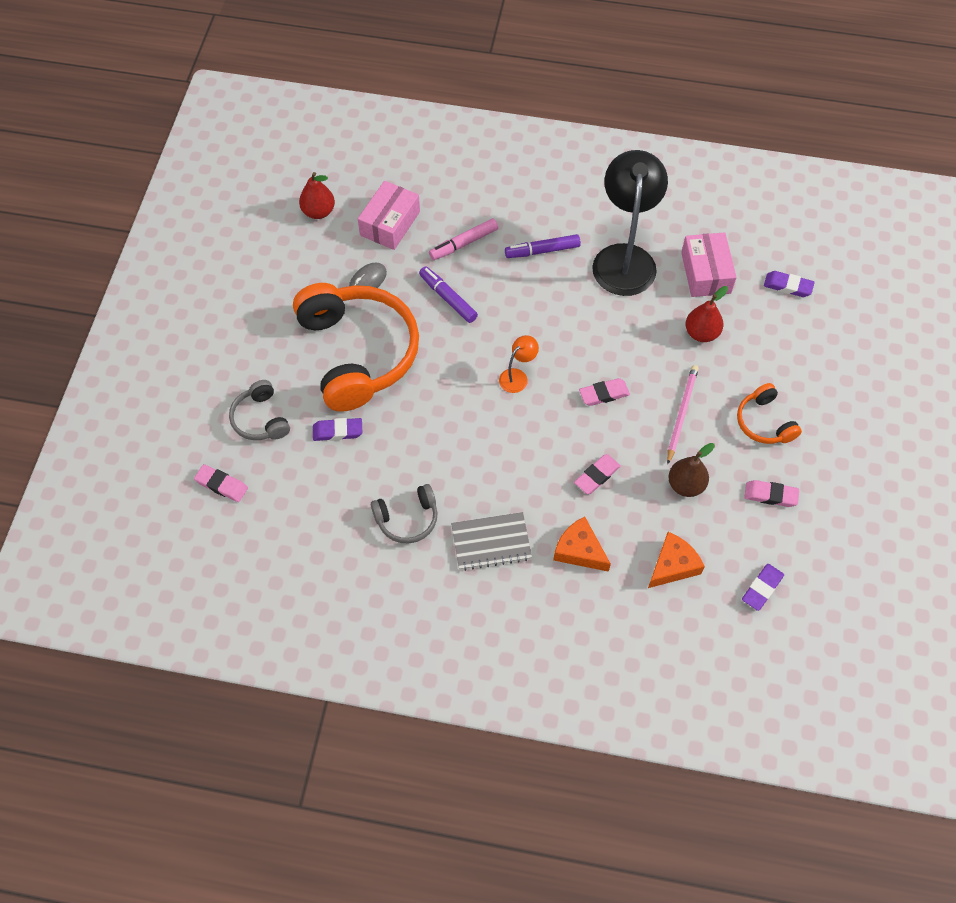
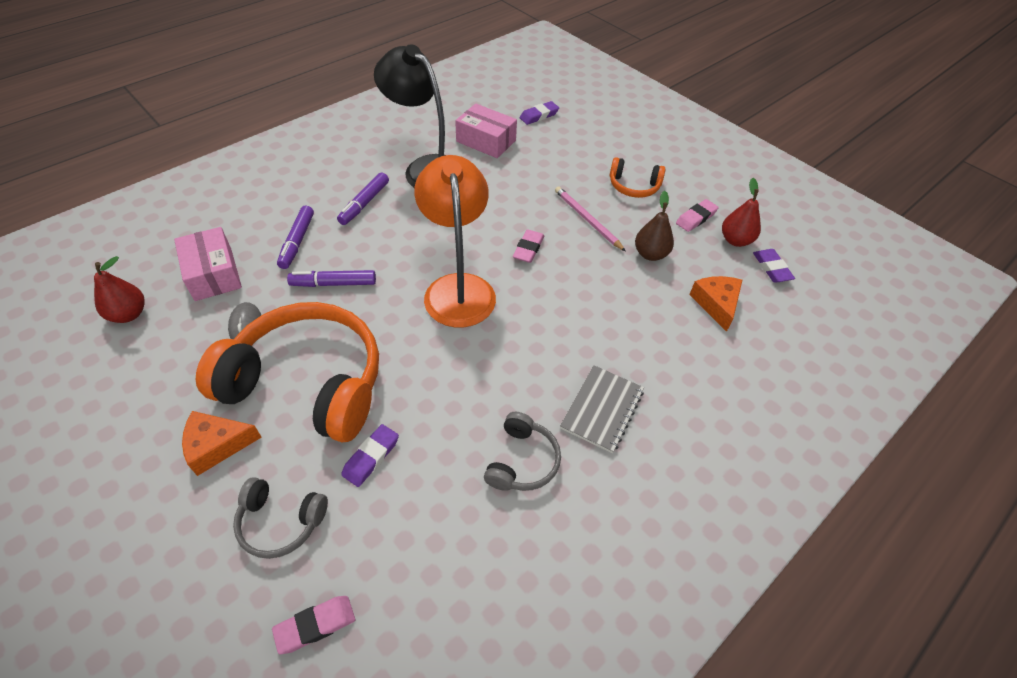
camera: 55 degrees left, 10 degrees down
(463, 243) = (297, 242): pink marker -> purple marker
(517, 376) = (458, 288): orange lamp -> orange lamp, size x2.35
(579, 550) = (659, 352): orange cheese -> orange cheese (217, 445)
(597, 476) = (597, 298): pink eraser -> none
(701, 333) = (531, 171): red pear -> red pear (735, 240)

